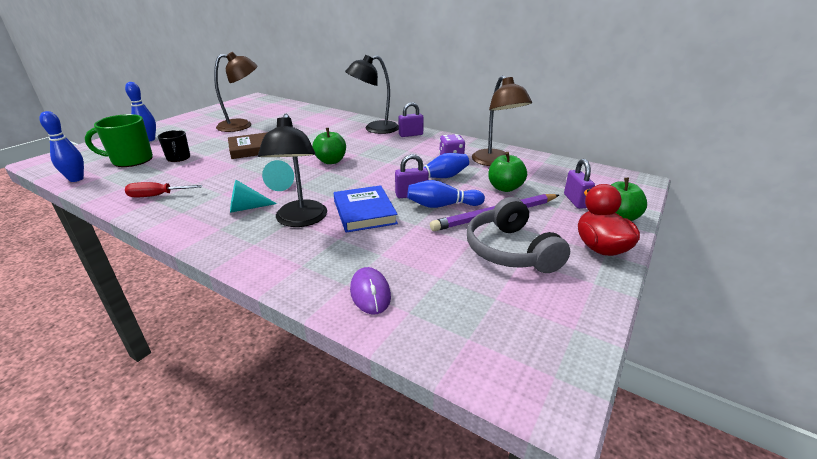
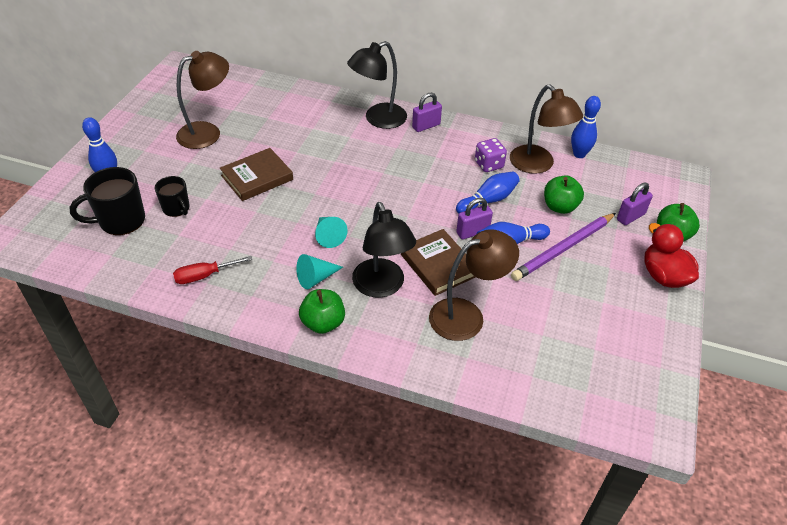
camera: 15 degrees left, 15 degrees up
(76, 179) = (84, 264): blue bowling pin -> blue bowling pin (579, 154)
(131, 160) = (120, 221): green mug -> black mug
(331, 161) = (360, 189): green apple -> green apple (323, 323)
(364, 212) = (438, 265): blue book -> brown book
(367, 251) = (467, 315): none -> brown lamp
(370, 293) = (493, 363): purple mouse -> none
(511, 250) = (590, 293): grey headphones -> none
(575, 201) = (630, 217): purple padlock -> purple padlock turned 75 degrees clockwise

